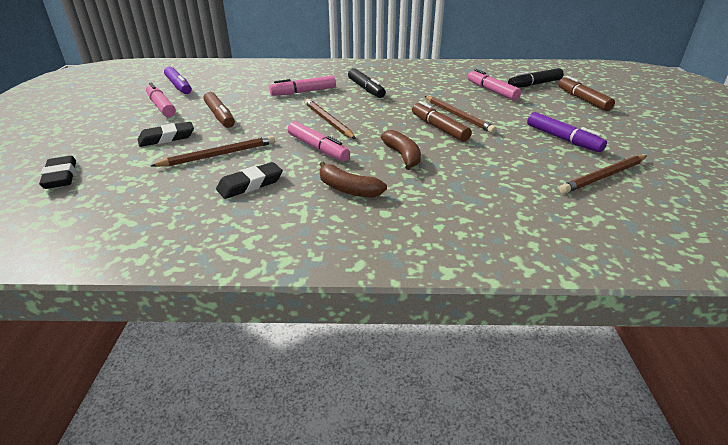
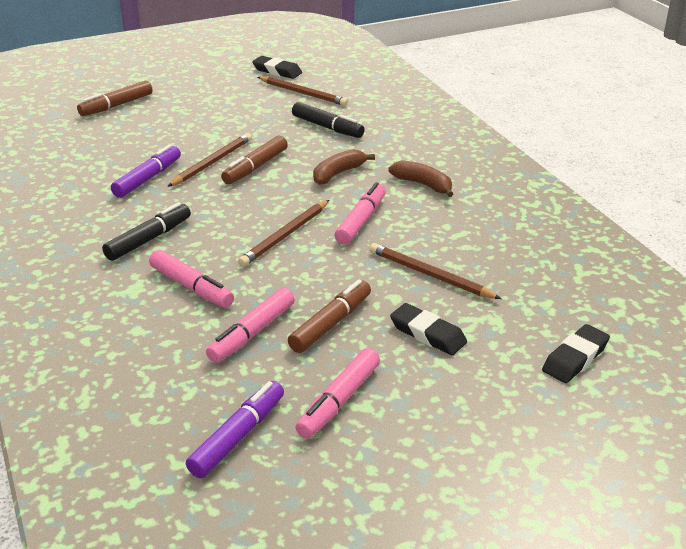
camera: 115 degrees left, 0 degrees up
(250, 184) = (464, 232): black eraser -> black eraser (277, 71)
(348, 189) = (423, 185): brown banana -> brown banana turned 60 degrees counterclockwise
(491, 91) = (110, 154): pink marker -> pink marker (252, 333)
(534, 84) = (71, 132): black marker -> black marker (327, 127)
(562, 139) = (237, 110): purple marker -> purple marker (148, 178)

